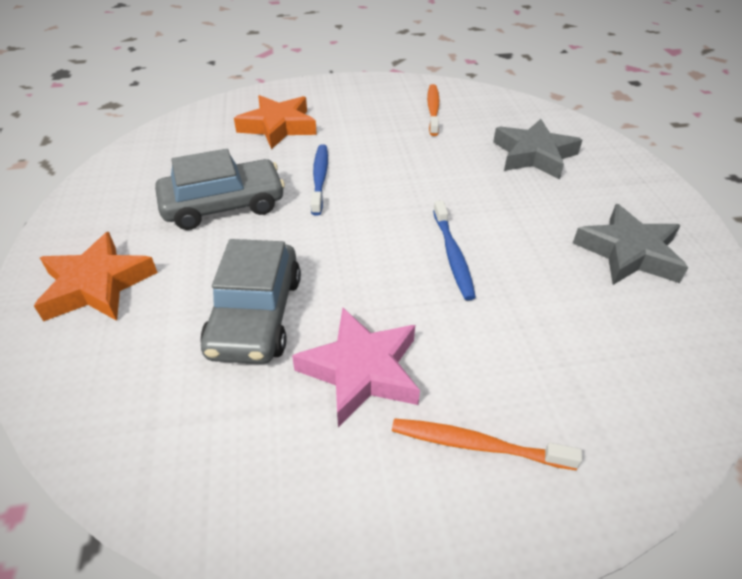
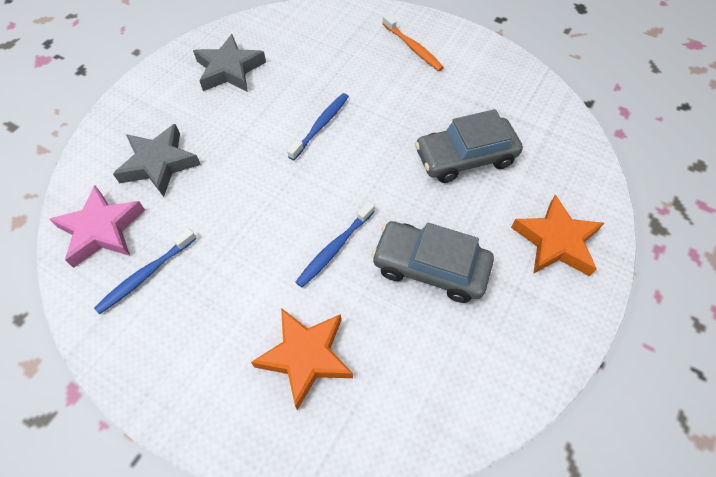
camera: 140 degrees left, 15 degrees up
(256, 315) = (465, 157): grey car -> grey car turned 150 degrees counterclockwise
(361, 370) = (433, 98): pink star -> pink star (102, 230)
(433, 110) = (145, 275): orange toothbrush -> blue toothbrush

